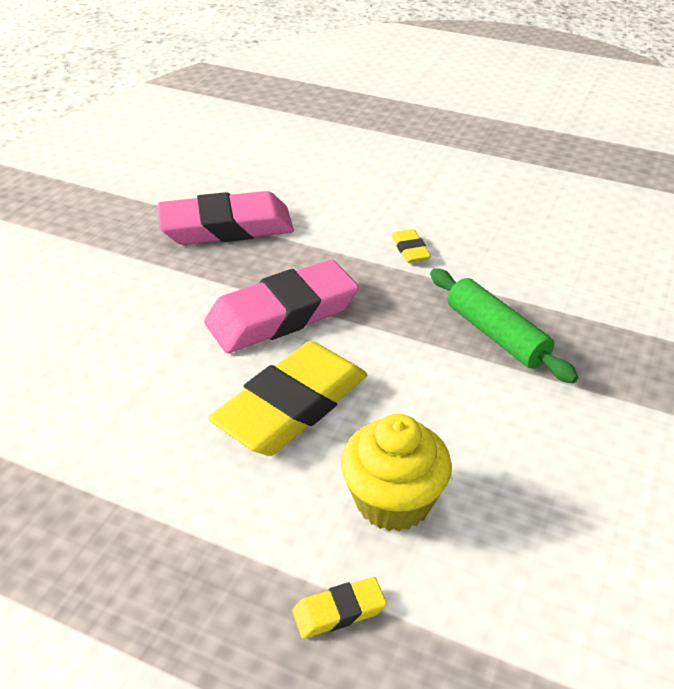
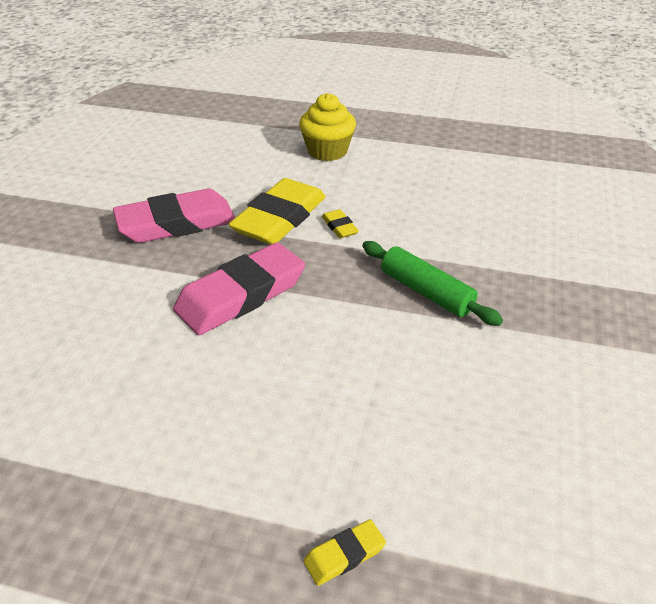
camera: 10 degrees left, 0 degrees up
(292, 406) = (265, 375): yellow eraser -> yellow eraser (279, 218)
(393, 500) = (370, 447): yellow cupcake -> yellow cupcake (327, 151)

